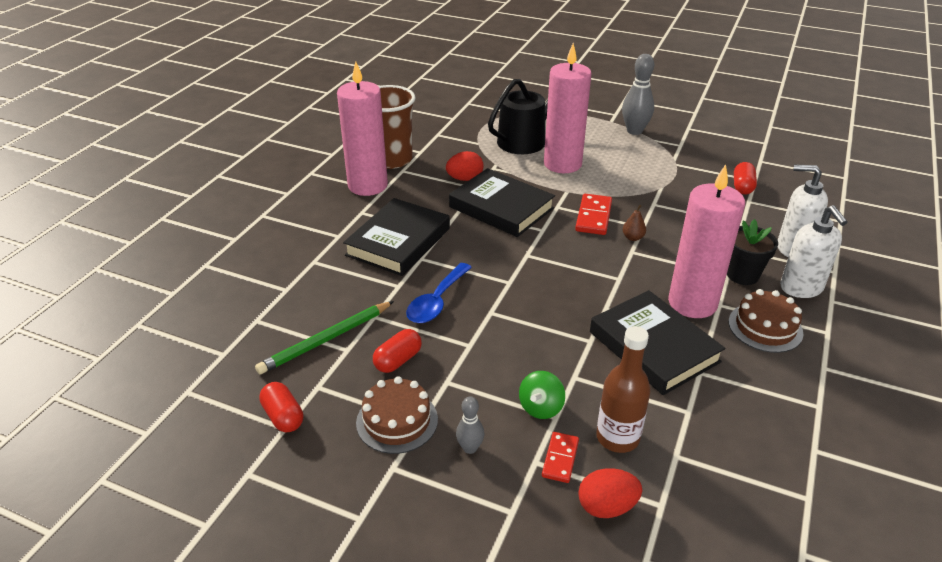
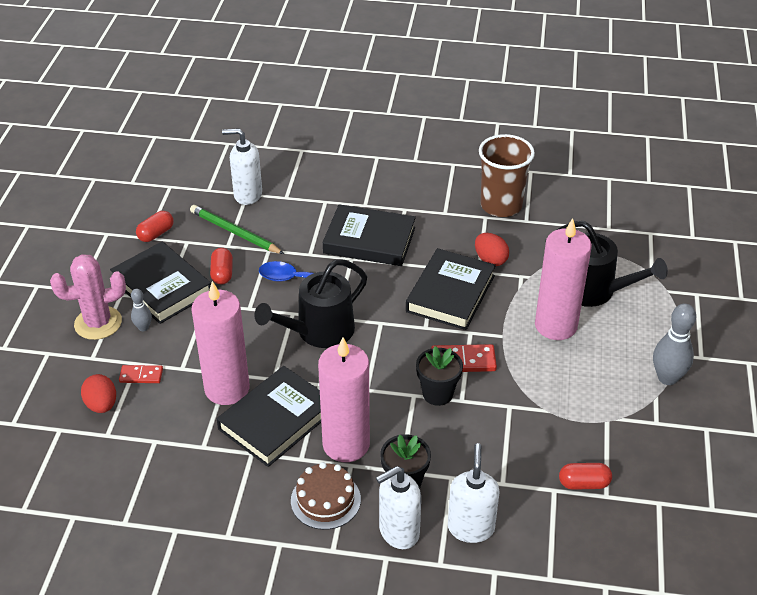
camera: 75 degrees right, 5 degrees up
(259, 320) = (247, 195): none -> white soap dispenser
(367, 185) = (448, 202): pink candle -> pink candle (227, 388)
(397, 421) = (162, 287): brown cake -> black book
(398, 360) = (222, 273): red capsule -> red capsule turned 60 degrees clockwise
(443, 499) = (98, 323): none -> pink cactus
(526, 297) = (319, 331): none -> black watering can
(541, 407) = (189, 358): green spinning top -> none
(617, 437) = (167, 405): brown bottle -> none
(633, 238) = (437, 394): brown pear -> black flower pot

